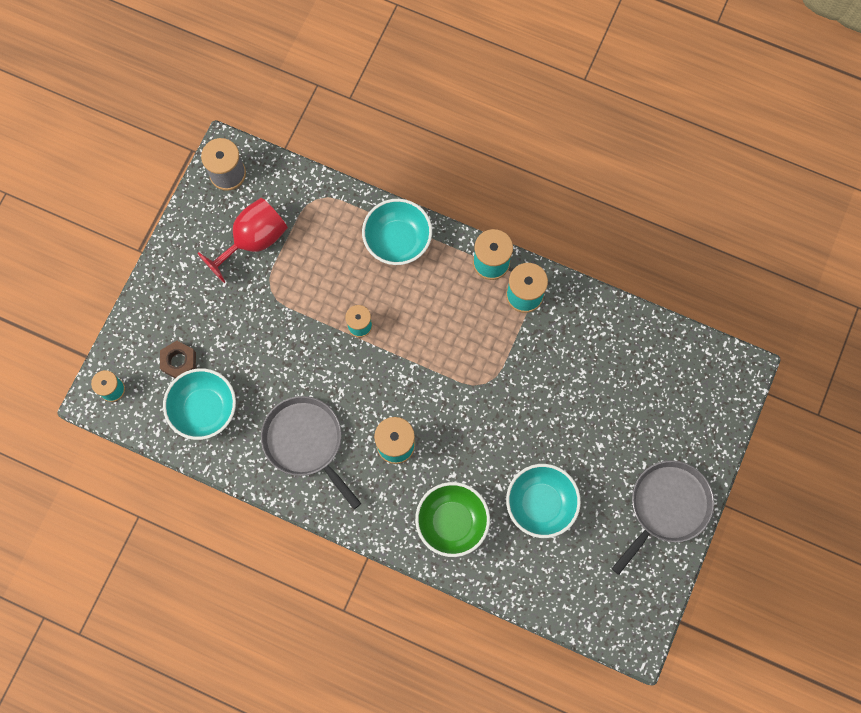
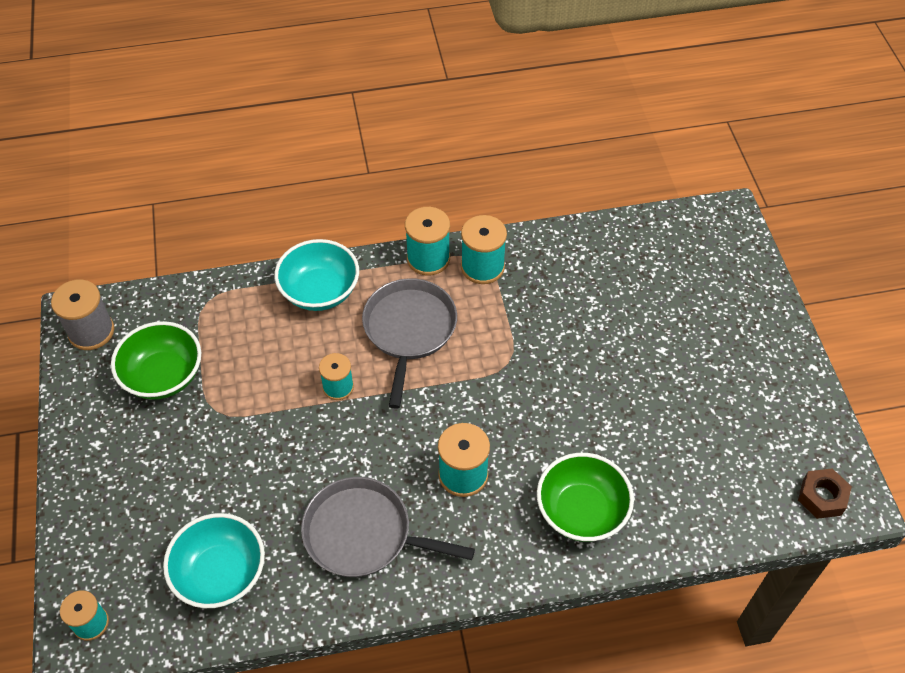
camera: 35 degrees left, 20 degrees down
(179, 362) = (156, 543): brown nut -> brown nut (822, 497)
(253, 241) = (163, 376): red goblet -> green bowl
(540, 504) = (653, 436): turquoise bowl -> none
(667, 506) = (769, 363): grey pan -> grey pan (409, 330)

